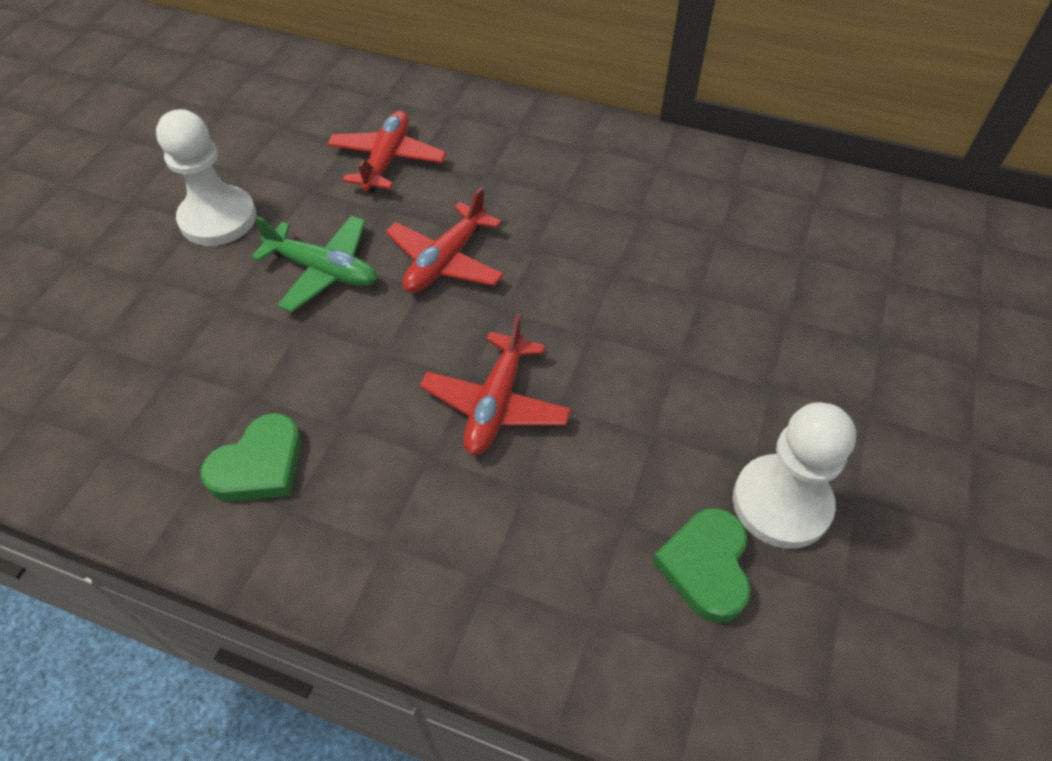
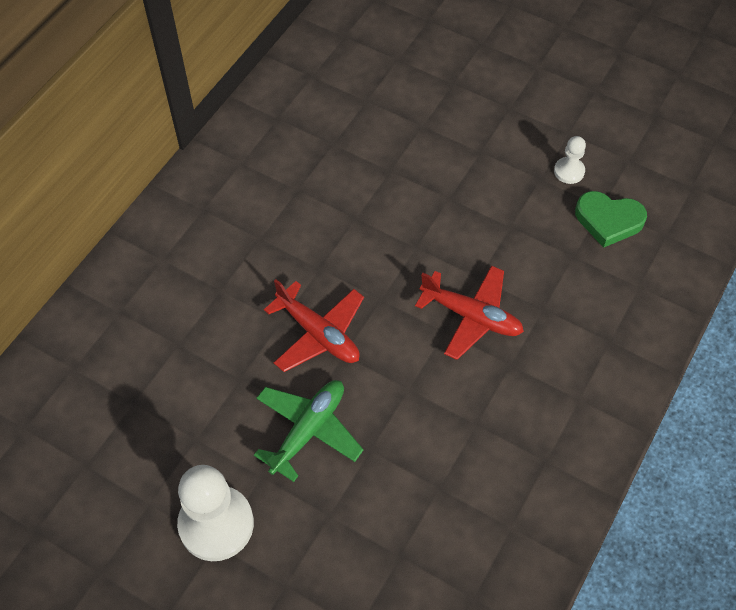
camera: 80 degrees left, 5 degrees up
(259, 465) = (505, 482): green heart -> none
(387, 160) = (173, 369): red plane -> none
(781, 503) = (569, 171): white pawn -> white pawn, size x0.49

